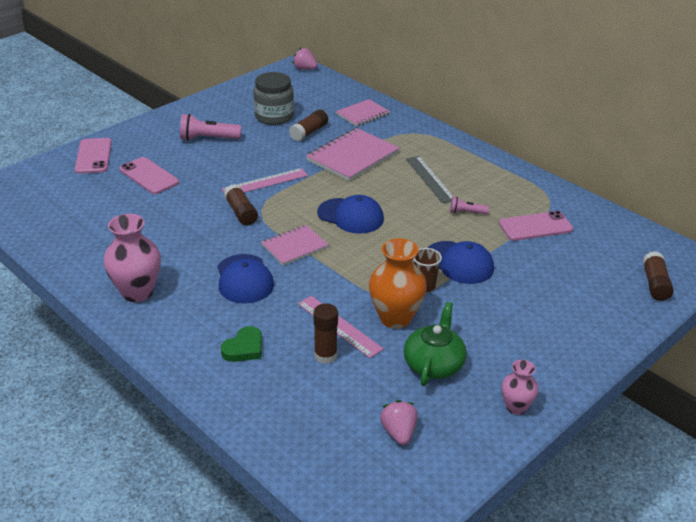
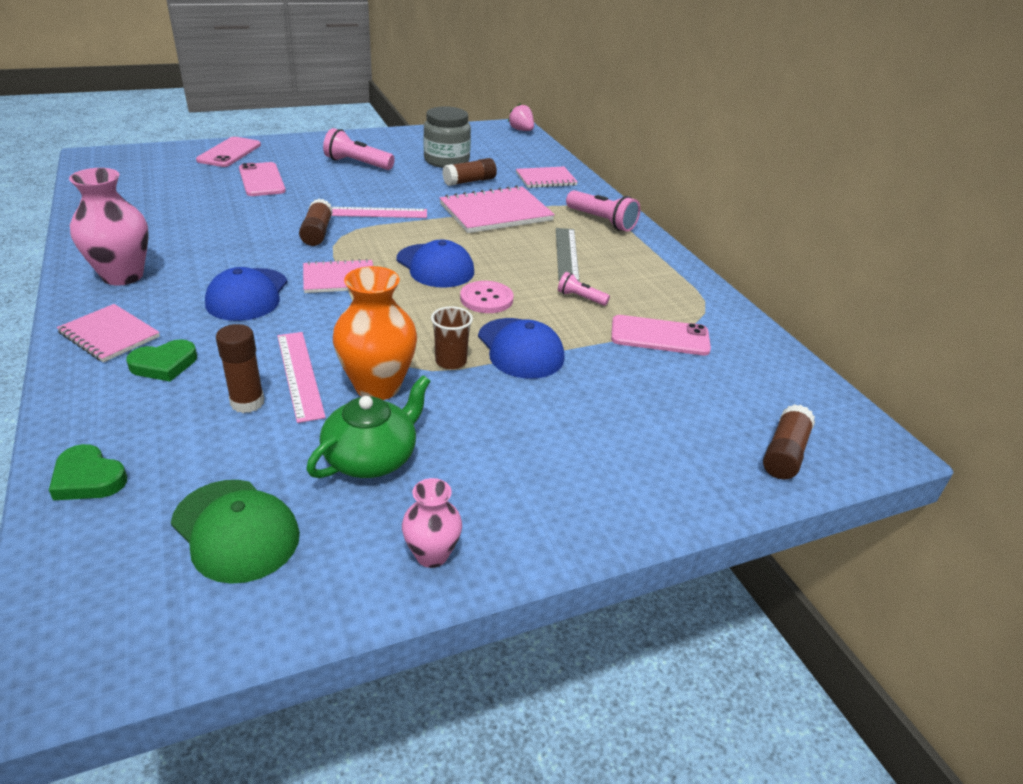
camera: 20 degrees right, 0 degrees up
(182, 340) = (109, 335): none -> pink notebook
(280, 435) = (88, 478): none -> green heart
(398, 432) = (235, 530): pink strawberry -> green cap
(407, 232) = (486, 299): none -> pink button
(432, 143) = (602, 221): none -> pink flashlight

